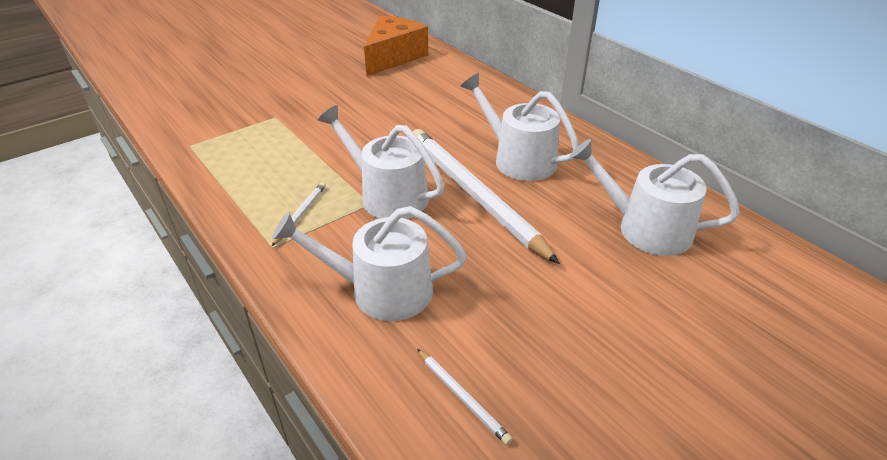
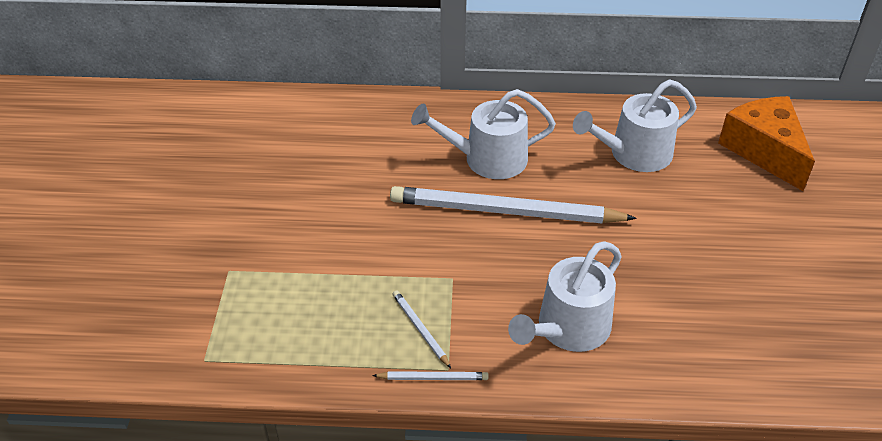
camera: 50 degrees left, 5 degrees up
(387, 195) = (453, 261): white watering can -> none
(393, 57) = (220, 129): orange cheese -> orange cheese (764, 150)
(462, 397) = (707, 343): white pencil -> white pencil (433, 378)

